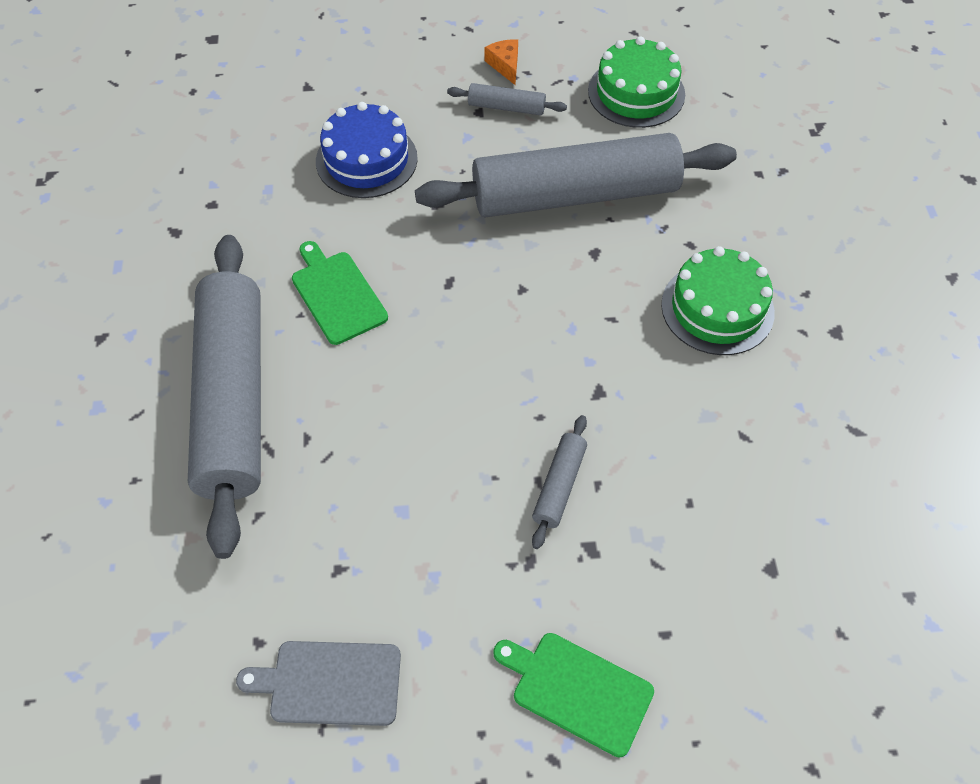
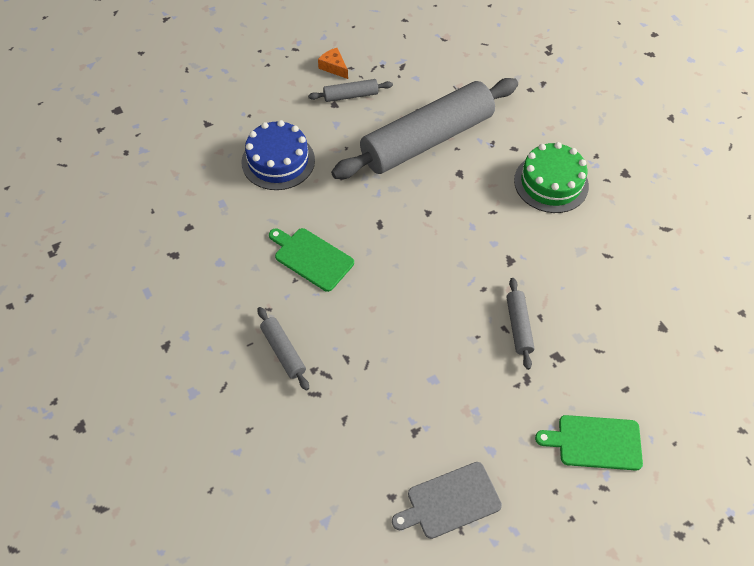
camera: 25 degrees left, 0 degrees up
(233, 399) = (283, 351): grey rolling pin -> grey rolling pin, size x0.40
(636, 93) = (428, 60): green cake -> none

